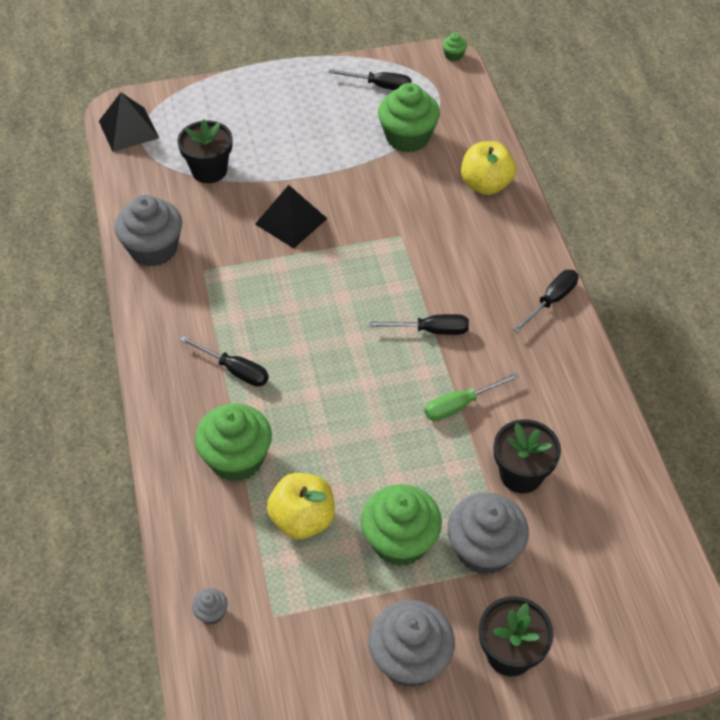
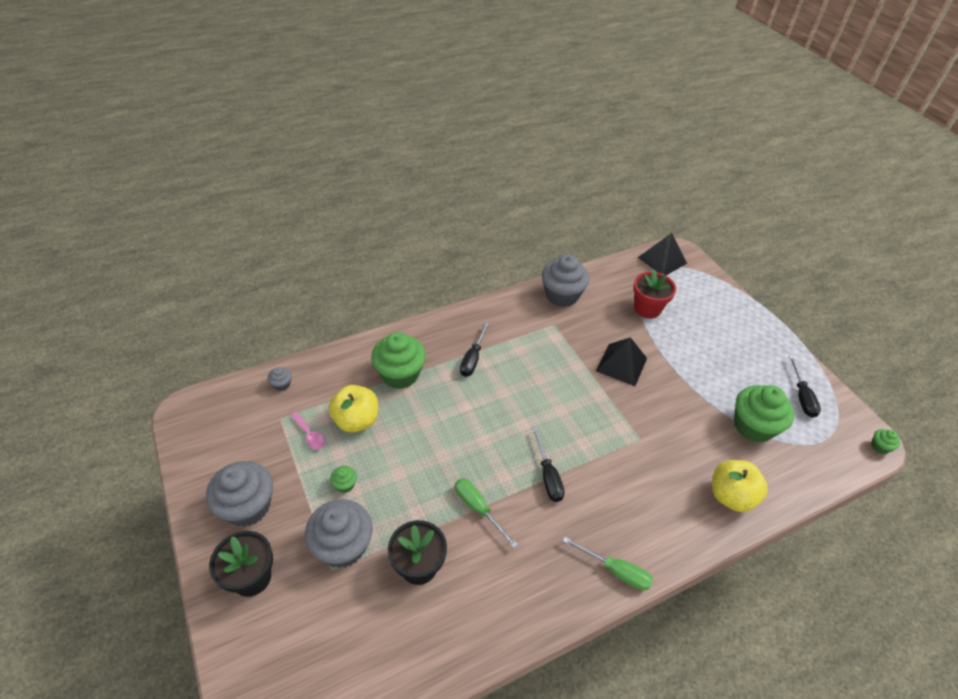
camera: 75 degrees right, 5 degrees down
(209, 170) = (647, 309): black flower pot -> red flower pot
(313, 578) = (310, 435): none -> pink spoon
(400, 541) = (345, 484): green cupcake -> green cupcake, size x0.43
(551, 301) = (615, 571): black screwdriver -> green screwdriver

